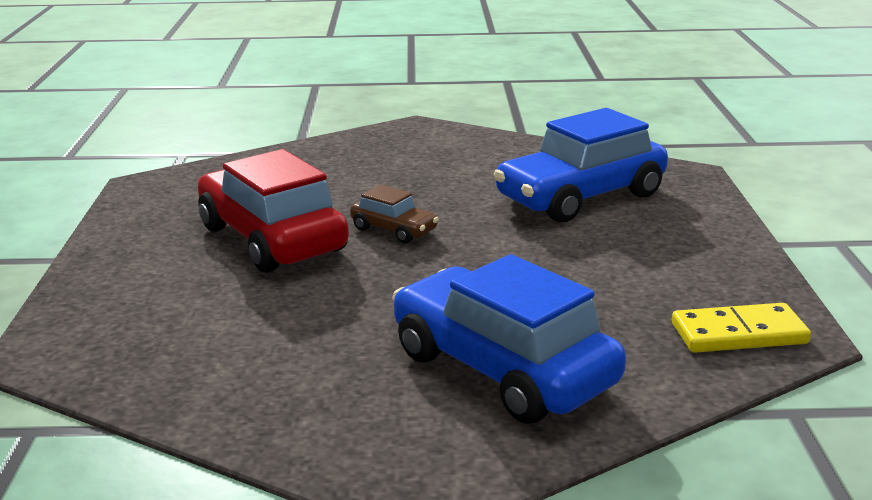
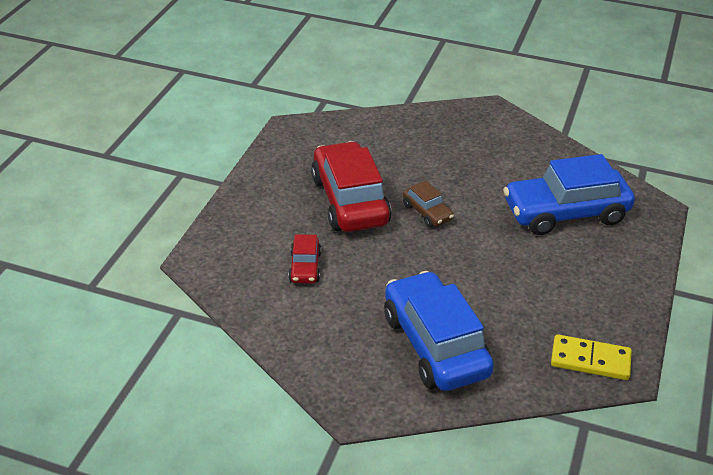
camera: 20 degrees right, 15 degrees up
(238, 323) = (305, 267): none -> red car

